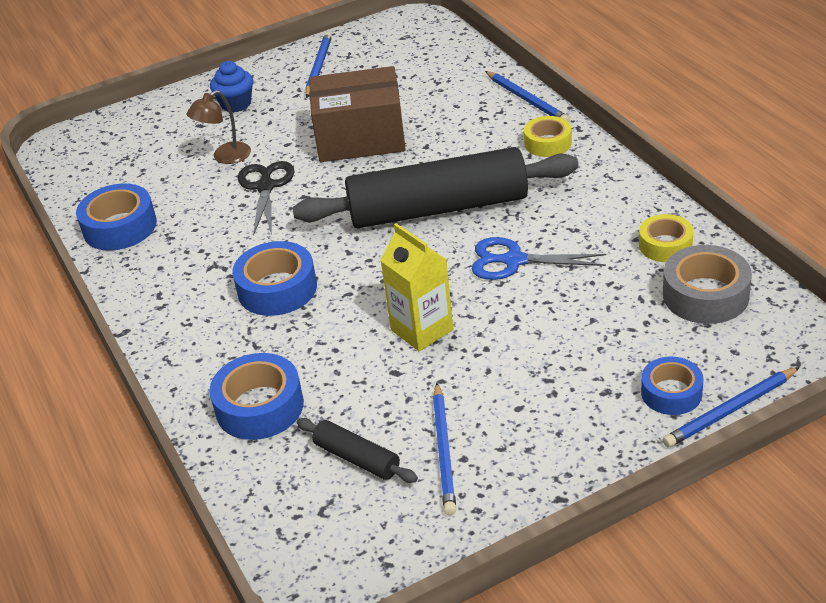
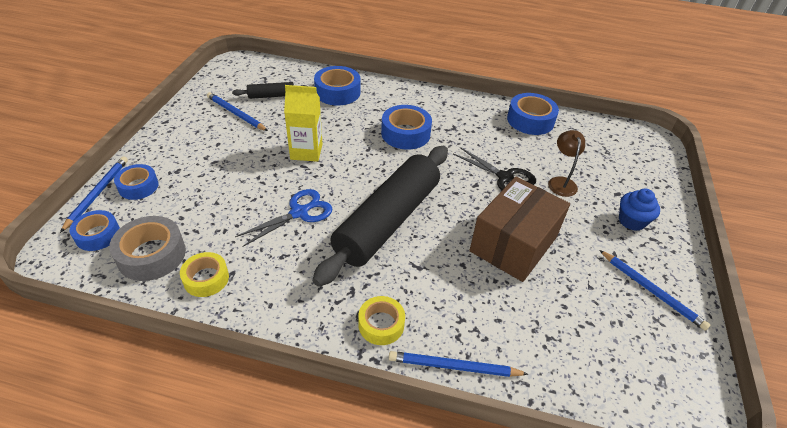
camera: 125 degrees right, 5 degrees up
(755, 349) = (98, 235): none -> blue tape

